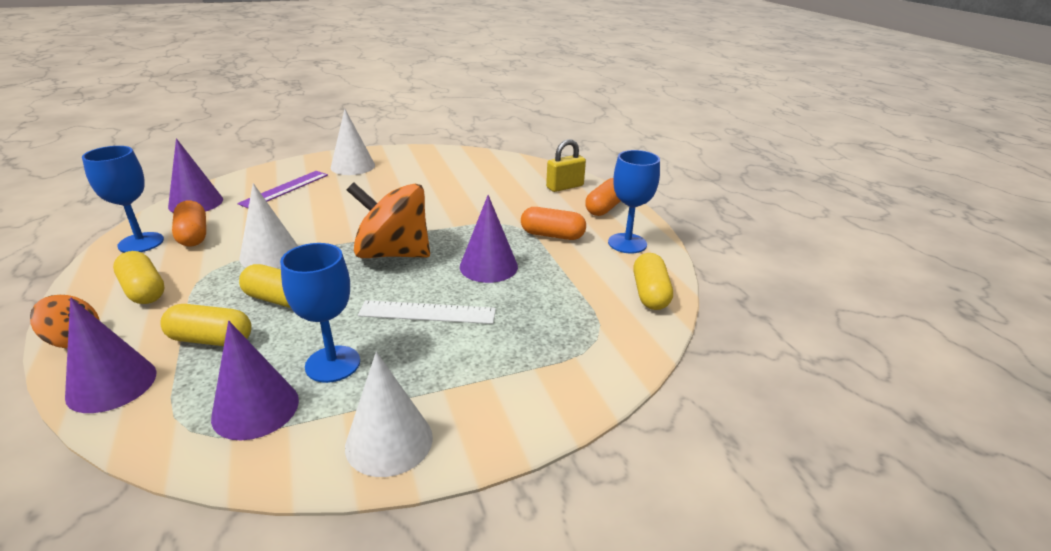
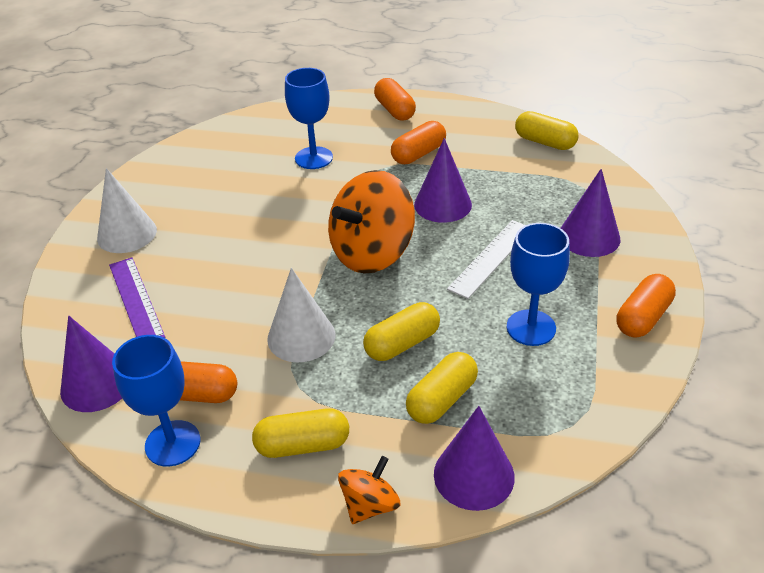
camera: 55 degrees left, 10 degrees up
(255, 408) = (565, 382): purple cone -> purple cone (589, 237)
(389, 441) = (642, 317): white cone -> orange capsule
(565, 187) = (332, 115): yellow padlock -> none
(627, 243) = (465, 123): blue goblet -> blue goblet (314, 158)

